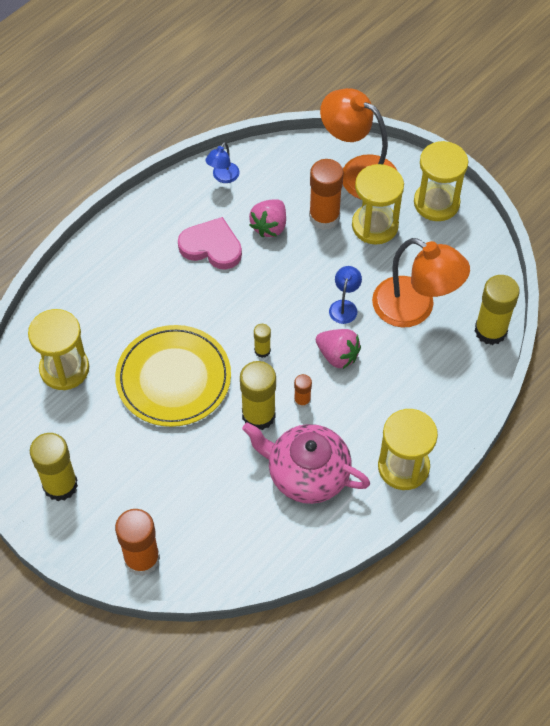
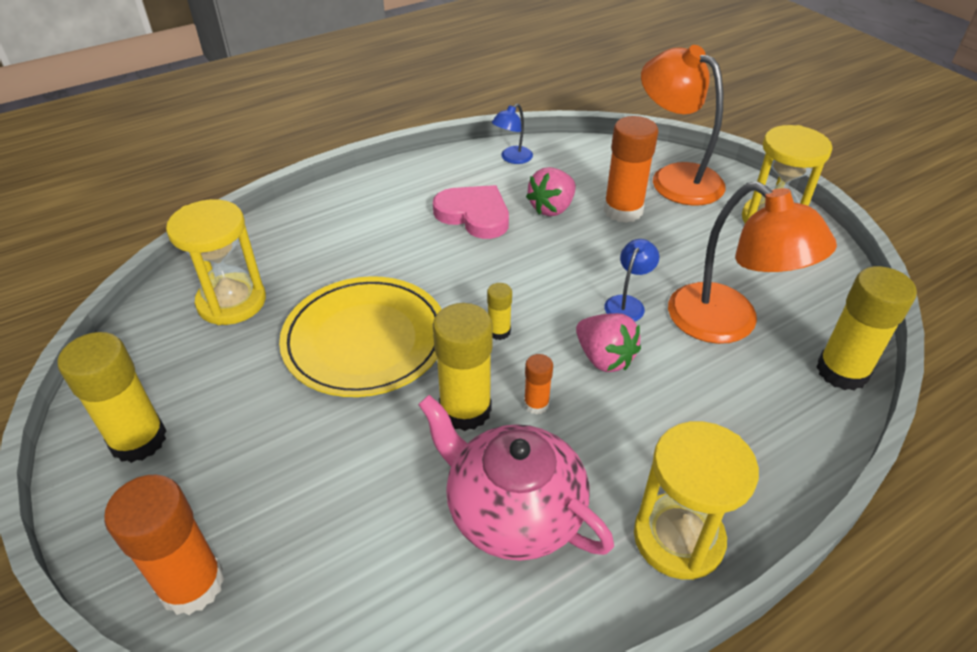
camera: 15 degrees right, 15 degrees down
(375, 226) = (686, 229): yellow hourglass -> none

